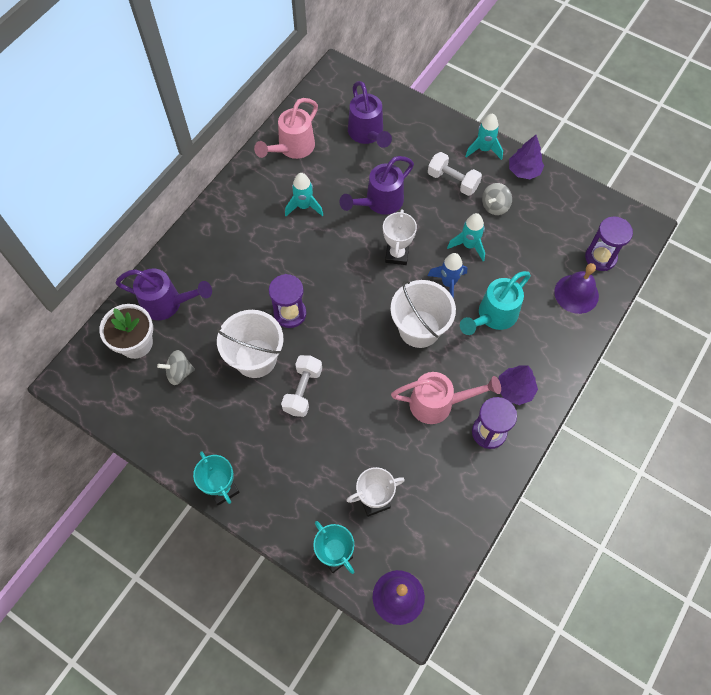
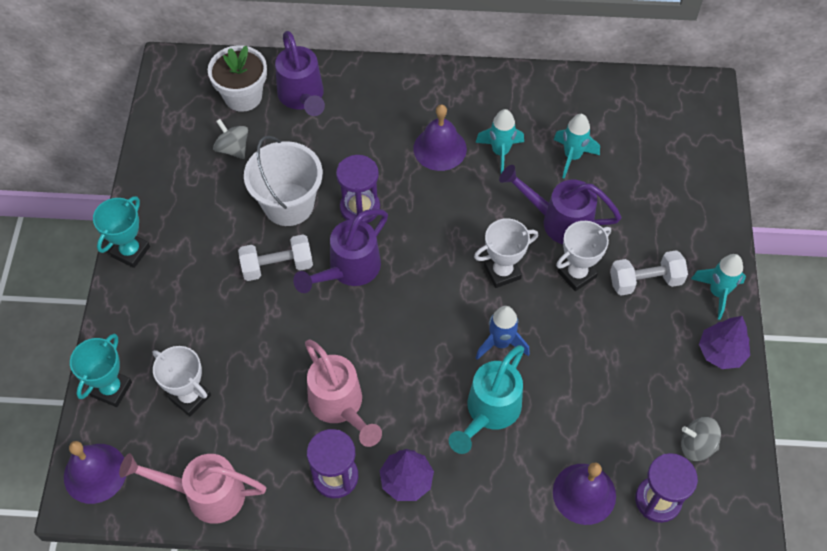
camera: 60 degrees right, 5 degrees down
(275, 240) = (440, 148): none -> purple bell
(292, 148) = (567, 103): pink watering can -> pink watering can (206, 494)
(367, 134) = (642, 163): purple watering can -> purple watering can (348, 270)
(419, 329) = (422, 341): white bucket -> none
(424, 214) = (576, 274): none -> white trophy
(453, 181) = (645, 281): white dumbbell -> white dumbbell turned 75 degrees clockwise
(469, 245) = (567, 341): turquoise rocket -> turquoise rocket (572, 157)
(493, 316) = (489, 412): turquoise watering can -> turquoise watering can turned 75 degrees counterclockwise
(495, 206) = (644, 343): grey spinning top -> grey spinning top (696, 445)

